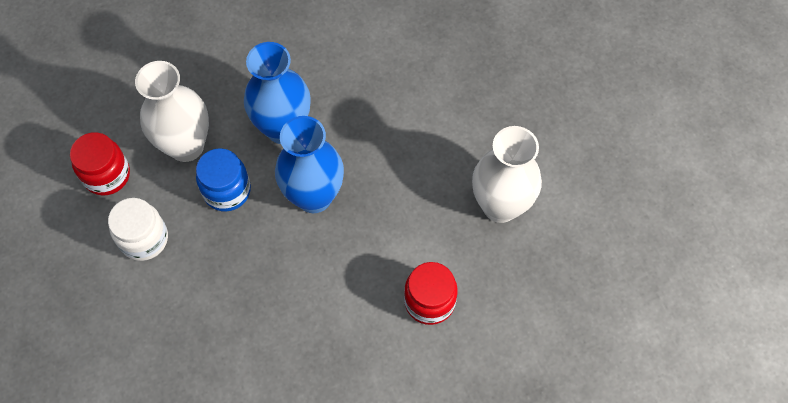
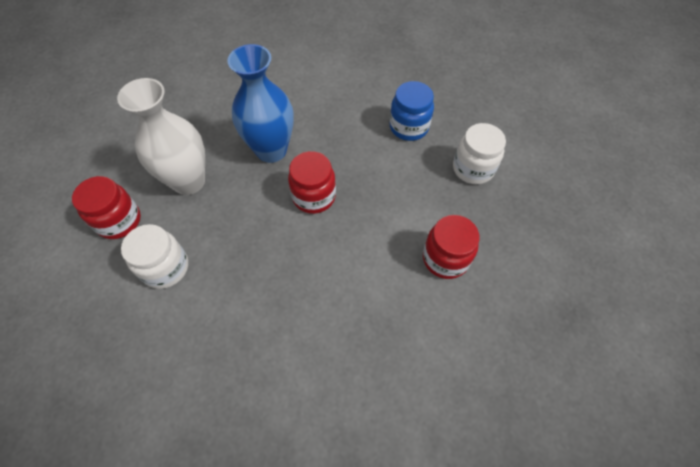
camera: 15 degrees left, 5 degrees down
(227, 191) = (234, 209): blue jar -> blue jar (409, 127)
(314, 196) = (314, 196): blue vase -> red jar
(500, 206) = (473, 169): white vase -> white jar

